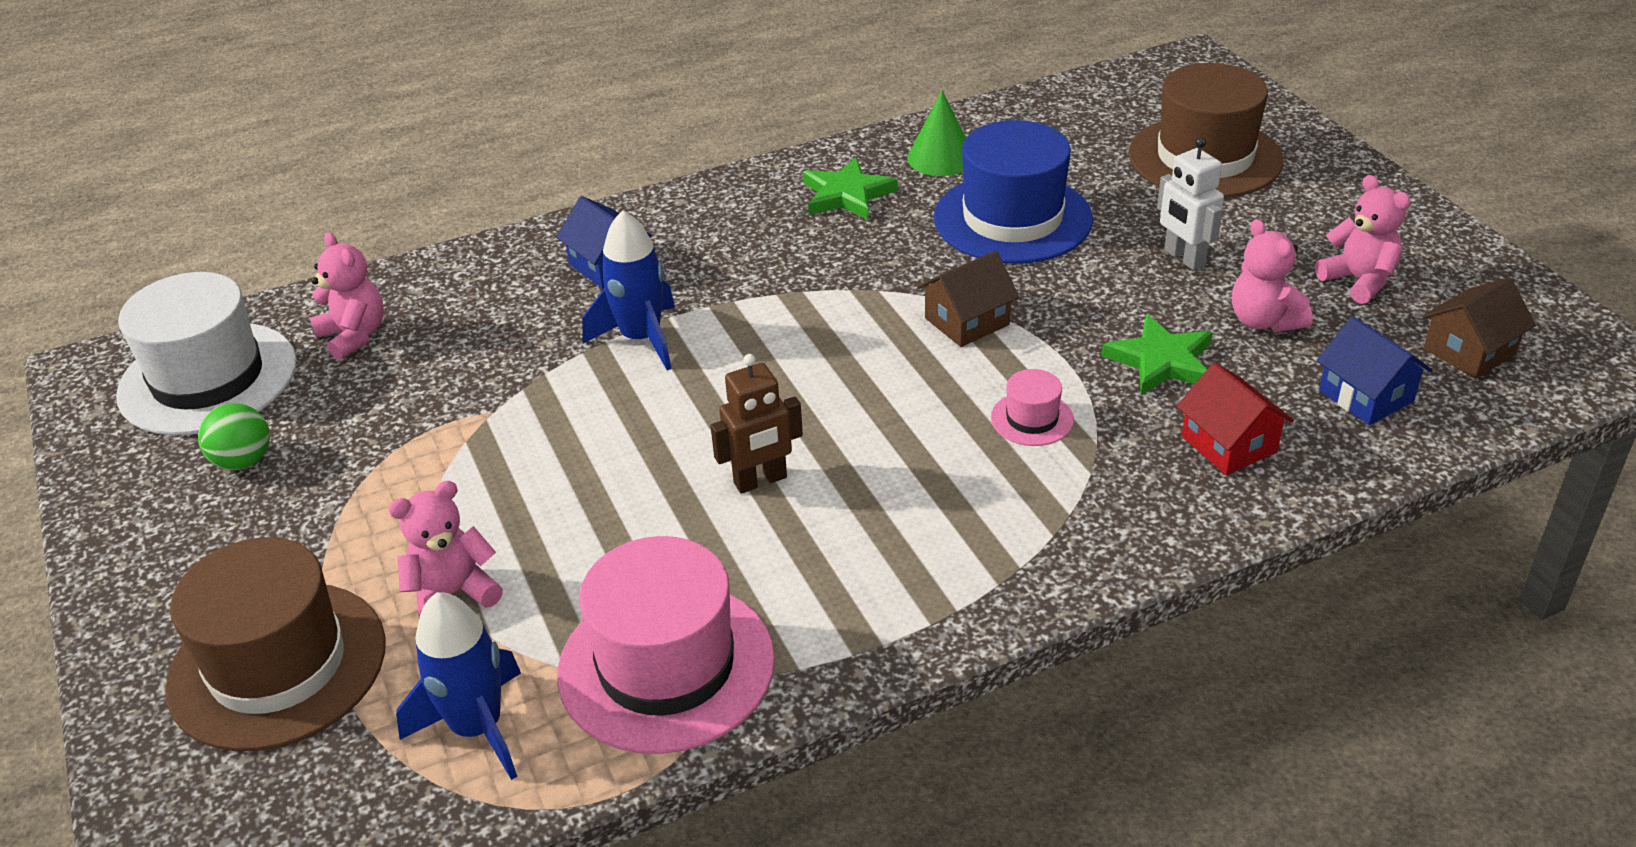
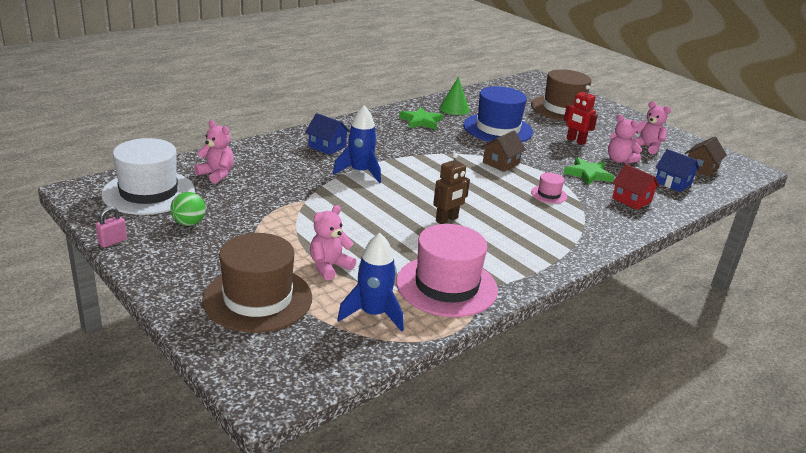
camera: 20 degrees left, 10 degrees down
(88, 500) = (112, 242): none -> pink padlock
(1184, 258) = (575, 141): white robot -> red robot

